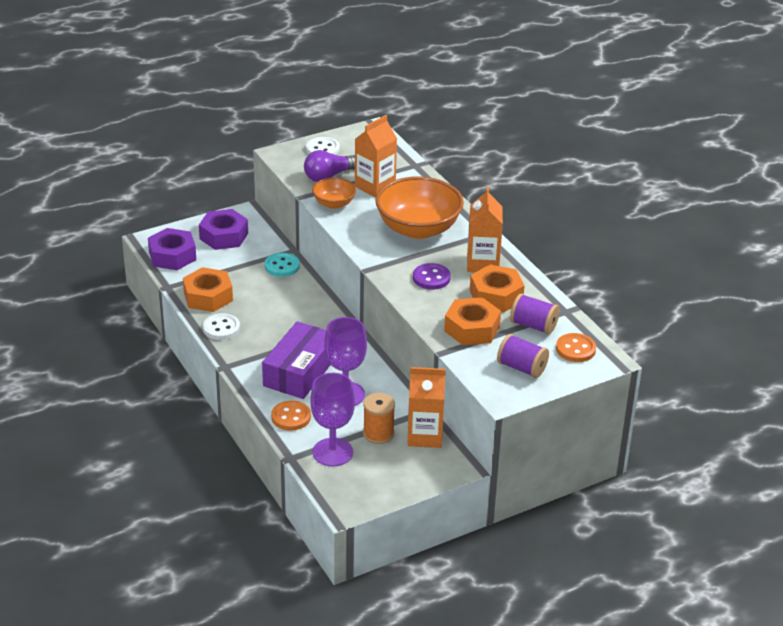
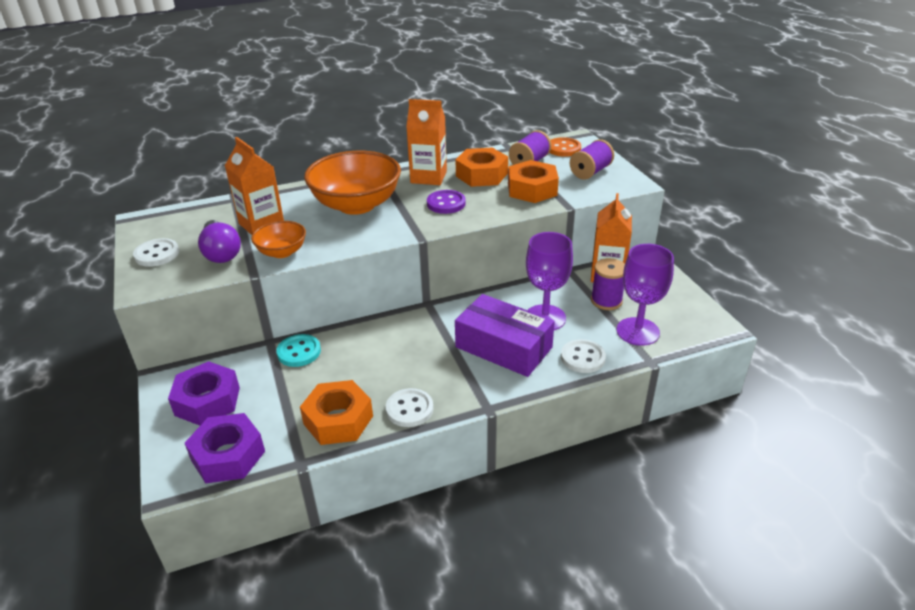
camera: 80 degrees left, 0 degrees up
(291, 417) = (582, 358): orange button -> white button
(378, 434) = (606, 301): orange spool -> purple spool

